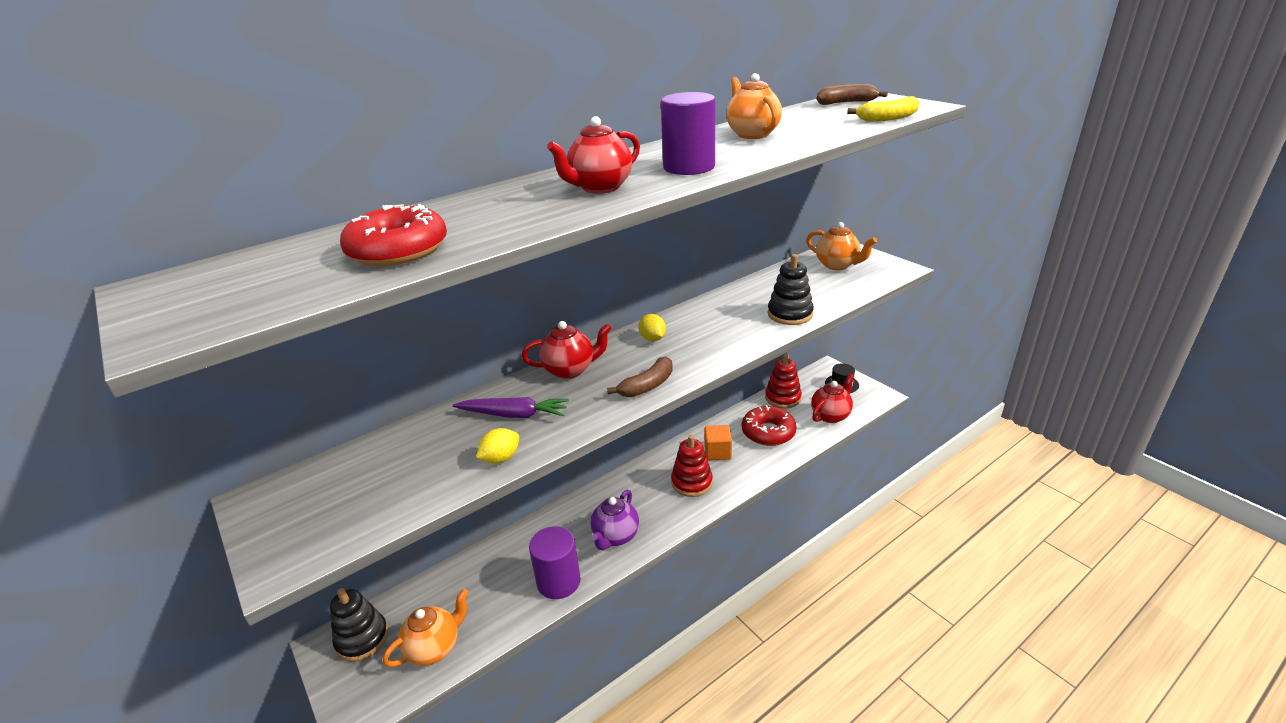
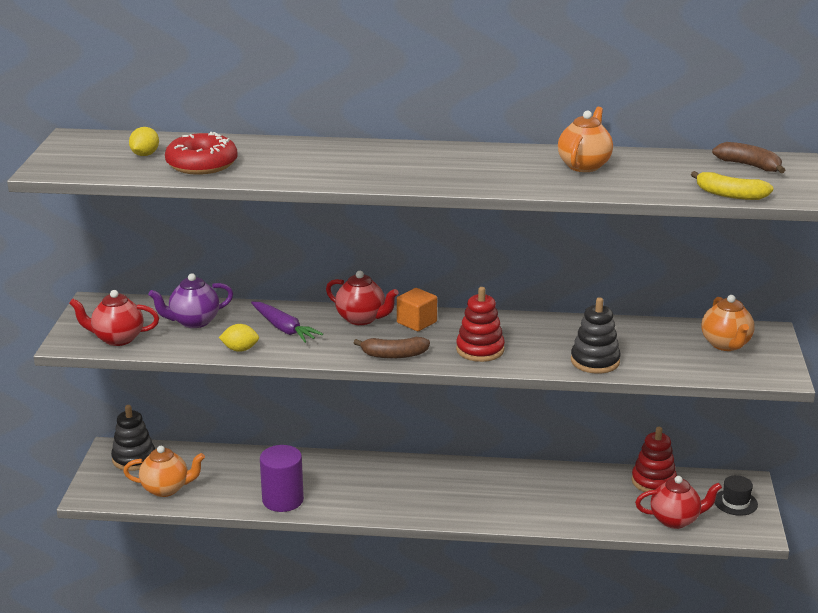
camera: 40 degrees right, 5 degrees down
(600, 188) = (380, 168): red teapot -> red teapot (117, 339)
(615, 536) = (357, 497): purple teapot -> purple teapot (194, 322)
(652, 339) = (454, 326): yellow lemon -> yellow lemon (145, 155)
(689, 167) = (468, 175): purple cylinder -> none
(691, 482) = (466, 497): red stacking toy -> red stacking toy (480, 350)
(717, 452) = (522, 488): orange cube -> orange cube (416, 322)
(768, 432) = (592, 499): red donut -> none

